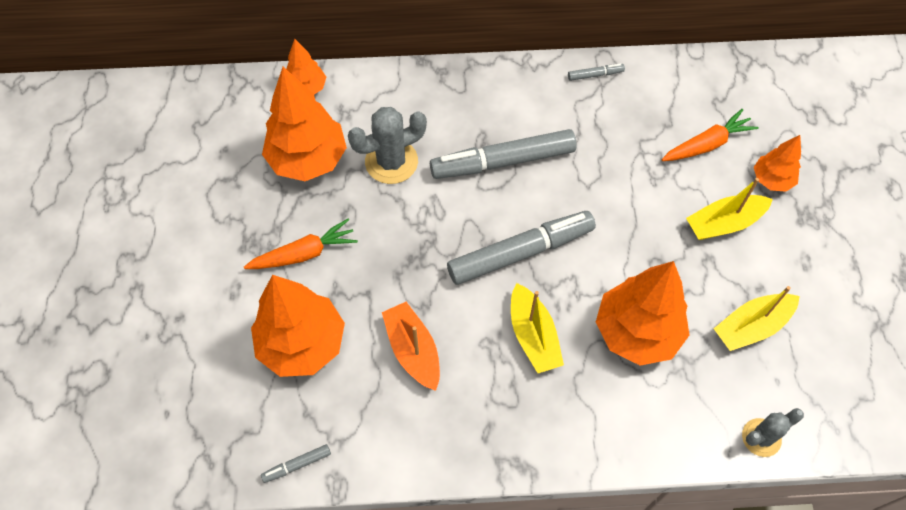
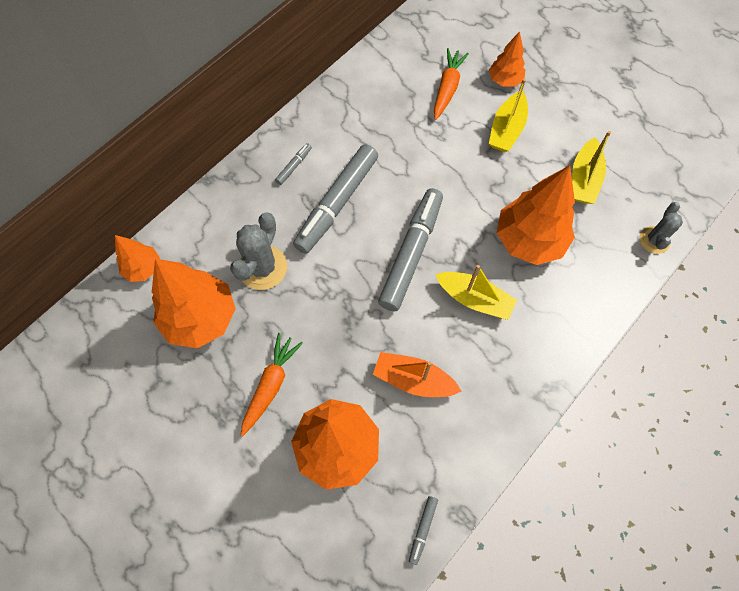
camera: 45 degrees left, 5 degrees up
(595, 75) = (335, 97): grey marker -> grey marker (294, 166)

